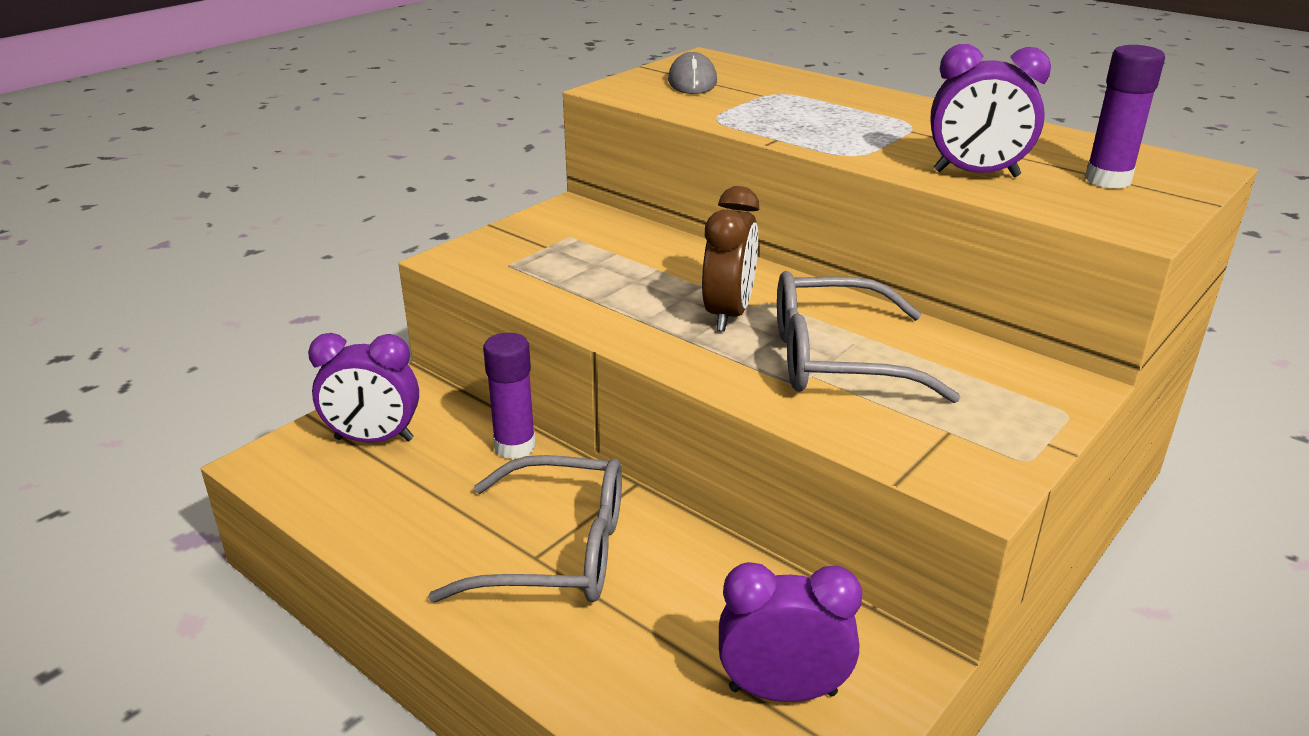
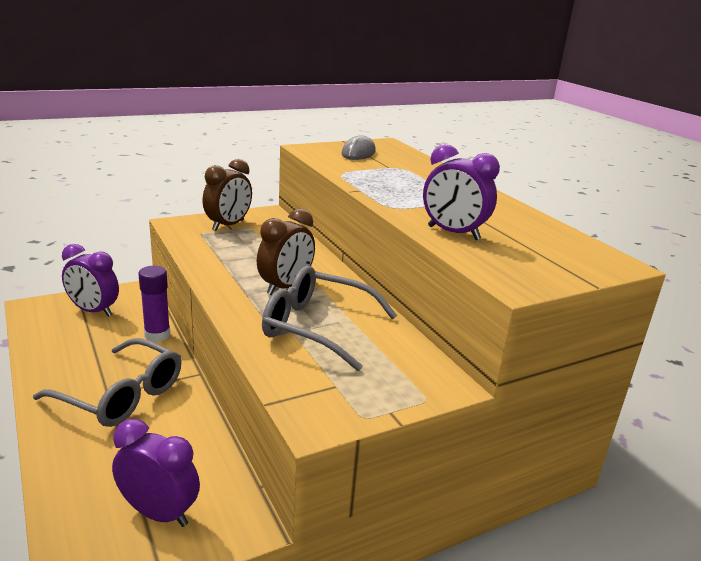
camera: 20 degrees right, 5 degrees down
(535, 242) = (228, 225): none -> brown clock
(1108, 180) = (538, 255): purple glue stick -> none

